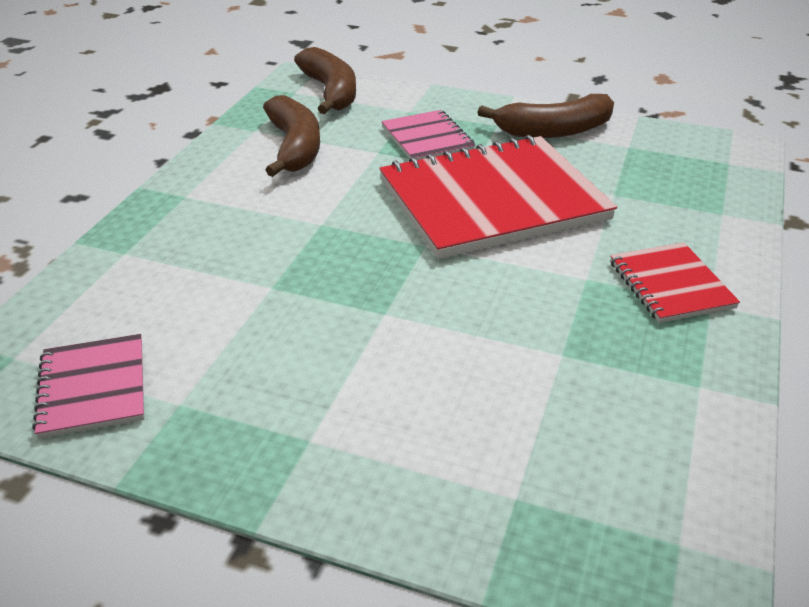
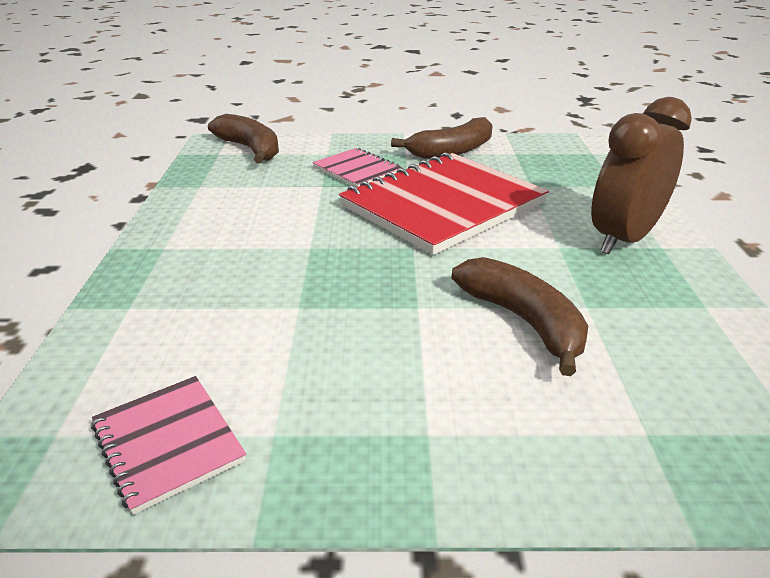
camera: 20 degrees left, 5 degrees down
(294, 147) = (245, 193): brown banana -> brown banana (523, 321)
(670, 285) = (623, 239): red notebook -> brown clock

